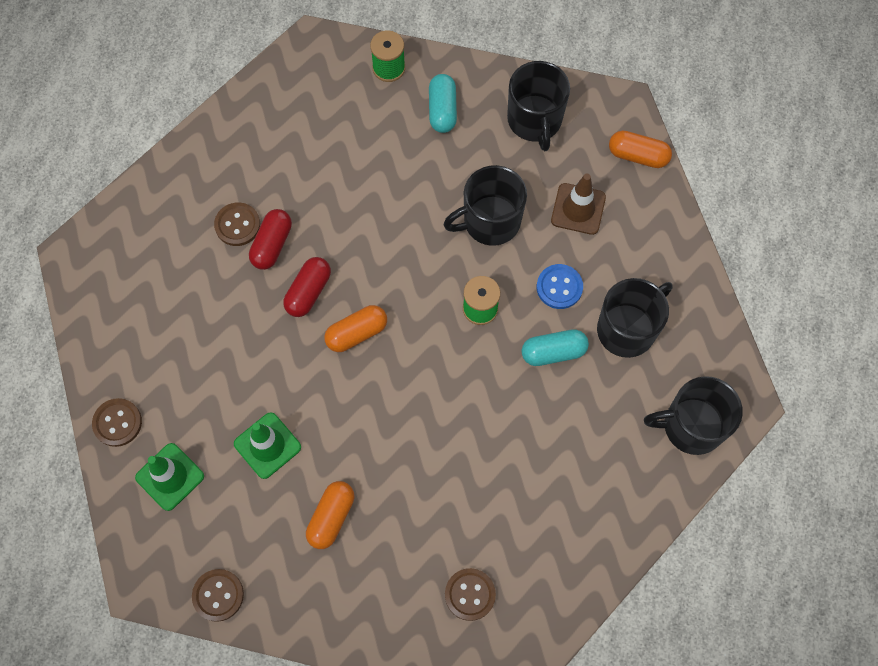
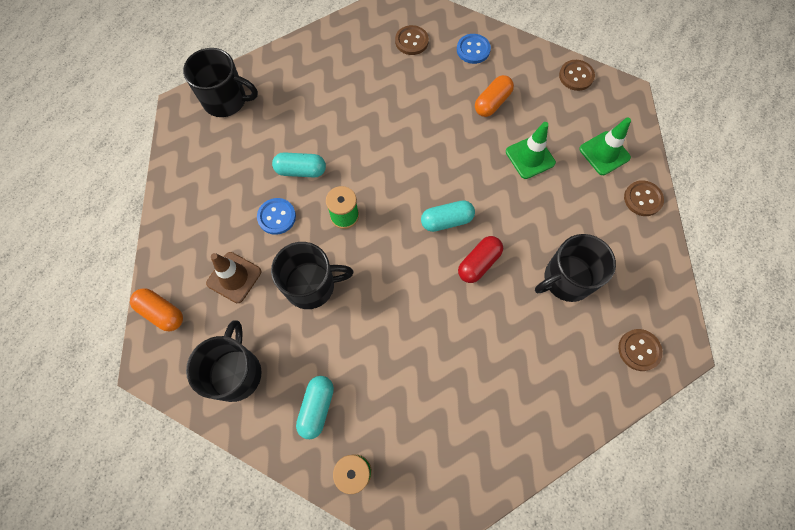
camera: 165 degrees left, 0 degrees up
(237, 225) = (530, 339): brown button -> brown button (639, 350)
(272, 245) = (502, 312): red capsule -> none
(356, 333) = (446, 221): orange capsule -> turquoise capsule
(376, 603) = (473, 50): none -> blue button
(627, 329) = (239, 173): black mug -> black mug (566, 279)

